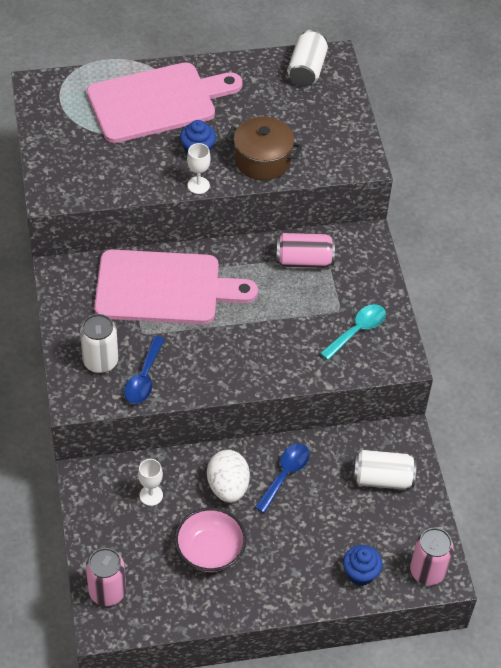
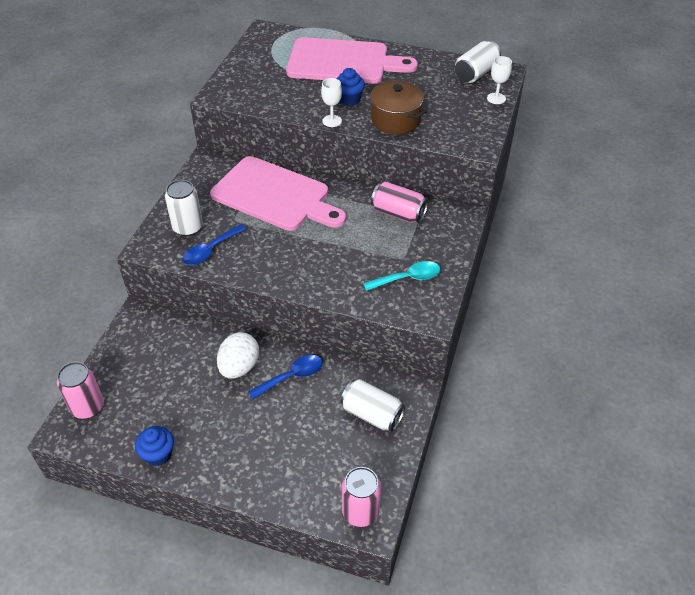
camera: 30 degrees right, 5 degrees down
(151, 495) = (176, 349): white goblet -> white goblet (496, 98)
(210, 551) = (189, 410): pink bowl -> none
(360, 573) = (299, 486): blue cupcake -> blue cupcake (158, 454)

